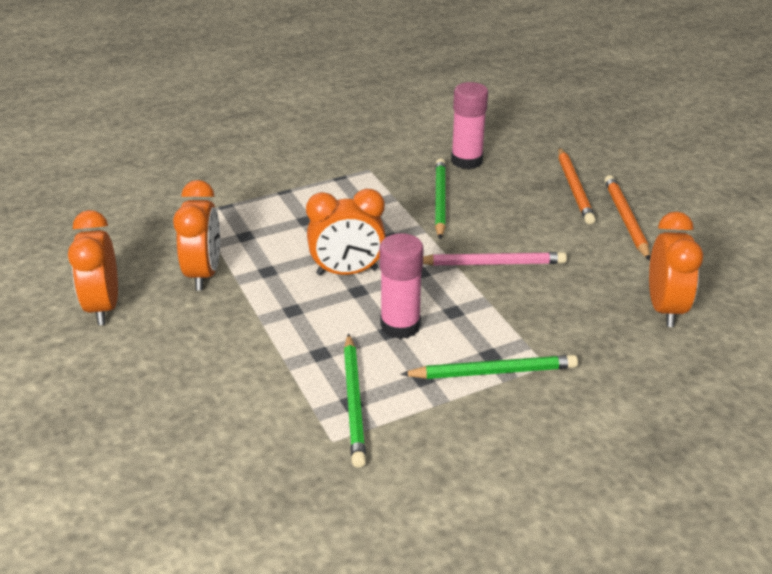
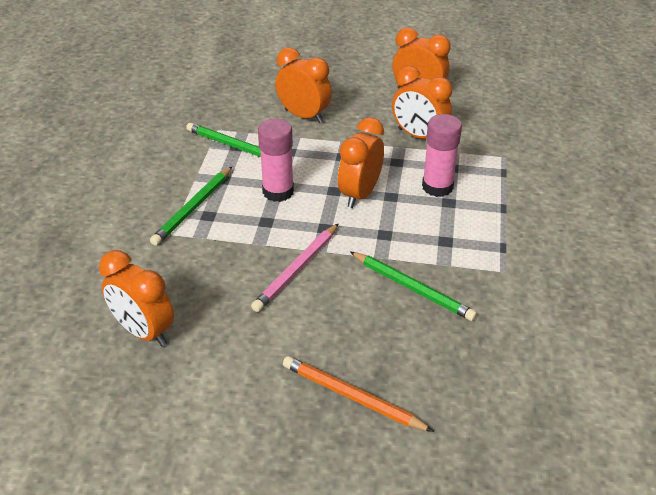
camera: 125 degrees right, 5 degrees up
(233, 377) = (304, 116): none -> orange clock
(466, 161) = (469, 345): pink glue stick -> pink glue stick (437, 187)
(625, 219) = (268, 398): orange pencil -> none

